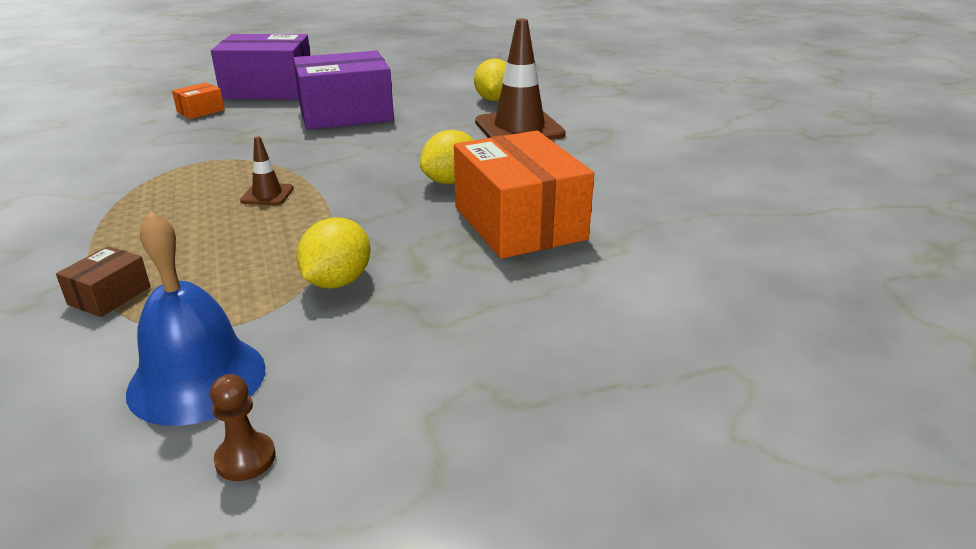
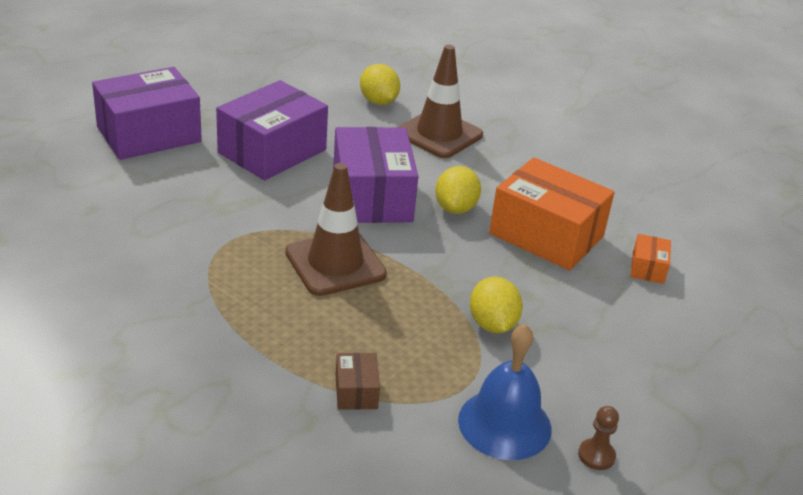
camera: 35 degrees left, 5 degrees up
(200, 111) = (124, 181): orange box -> orange box (648, 268)
(267, 195) = (335, 264): brown traffic cone -> brown traffic cone, size x2.12
(382, 157) = (372, 196): none -> purple box

